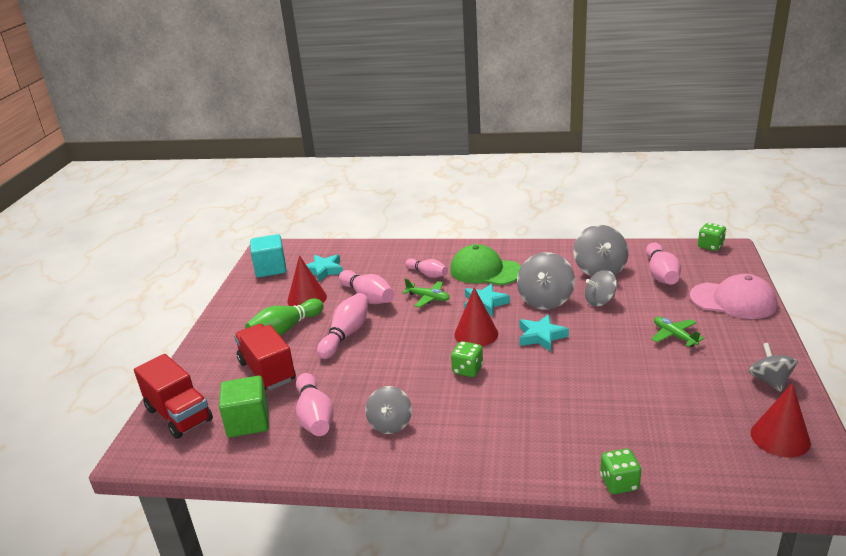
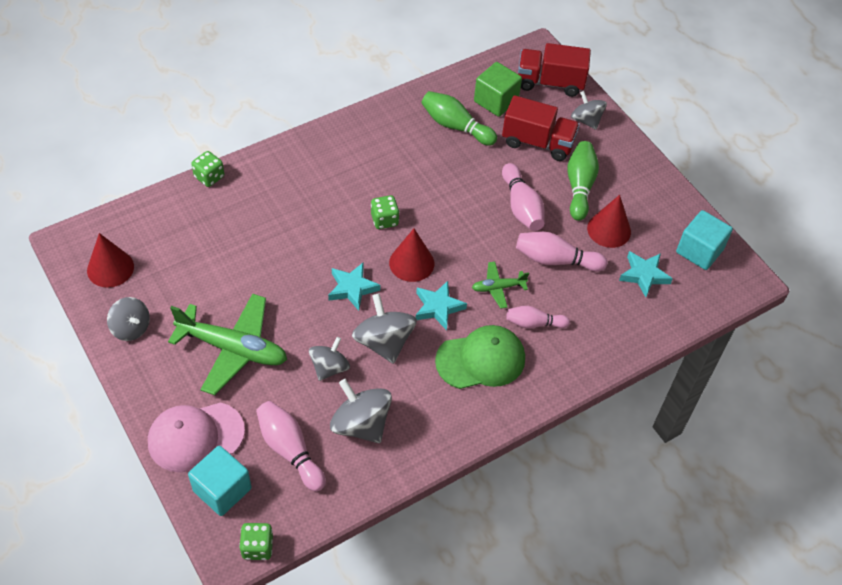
camera: 135 degrees right, 25 degrees up
(314, 416) = (456, 126): pink bowling pin -> green bowling pin
(390, 424) = (397, 146): grey spinning top -> grey spinning top (586, 120)
(674, 336) = (233, 348): green plane -> green plane, size x2.04
(723, 273) = (222, 490): none -> turquoise cube

